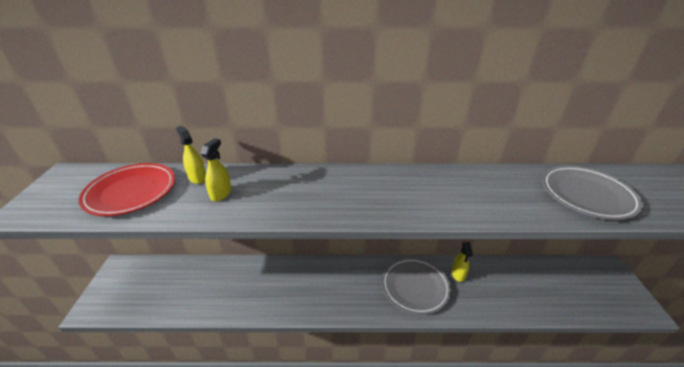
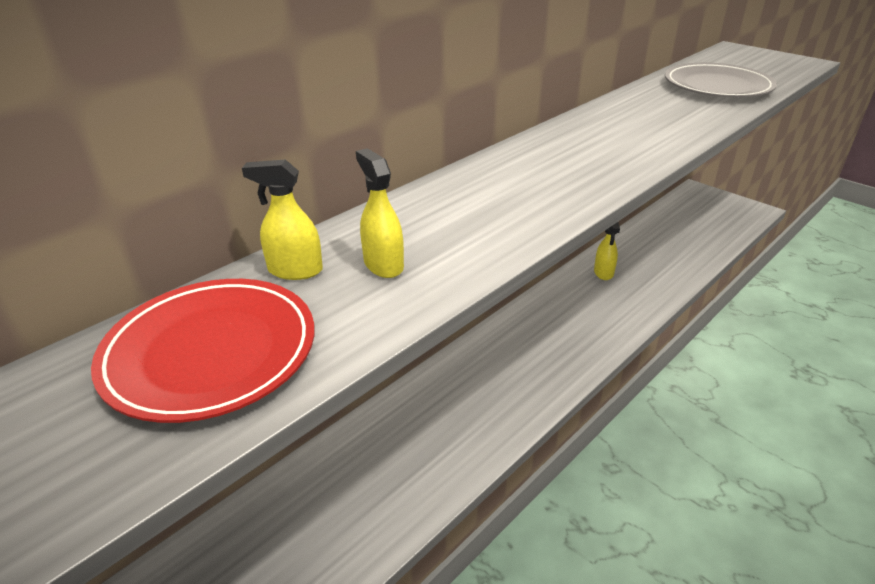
camera: 45 degrees left, 0 degrees up
(415, 287) = (584, 311): grey plate -> none
(458, 274) = (603, 272): yellow spray bottle -> yellow spray bottle turned 45 degrees clockwise

